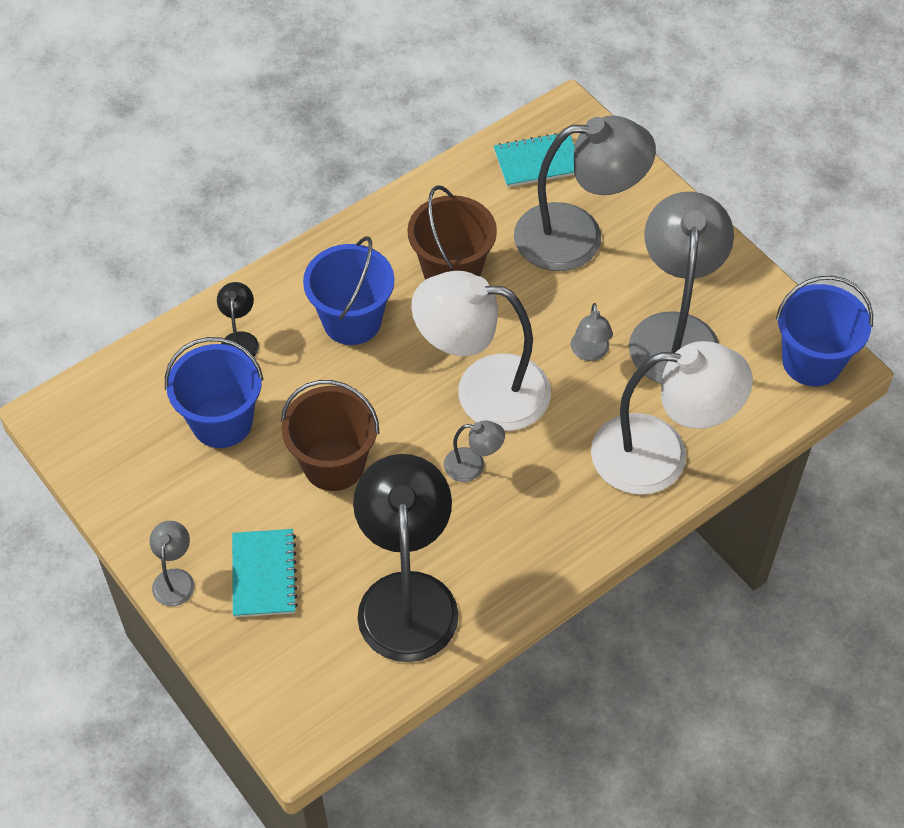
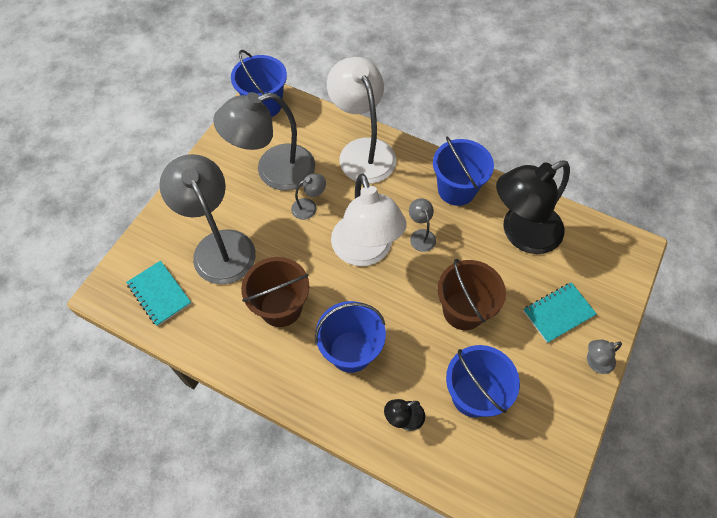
camera: 115 degrees left, 5 degrees up
(527, 548) = (456, 189): none -> blue bucket

